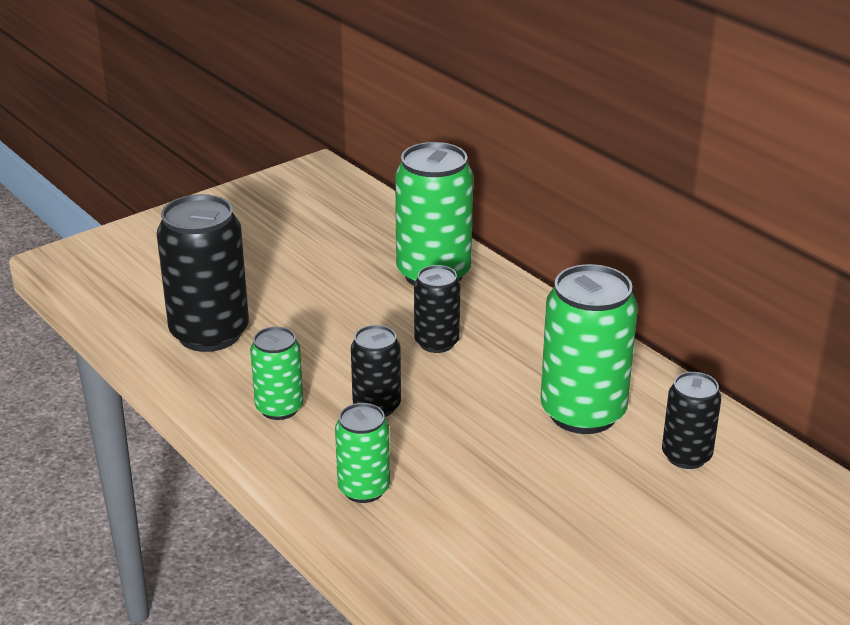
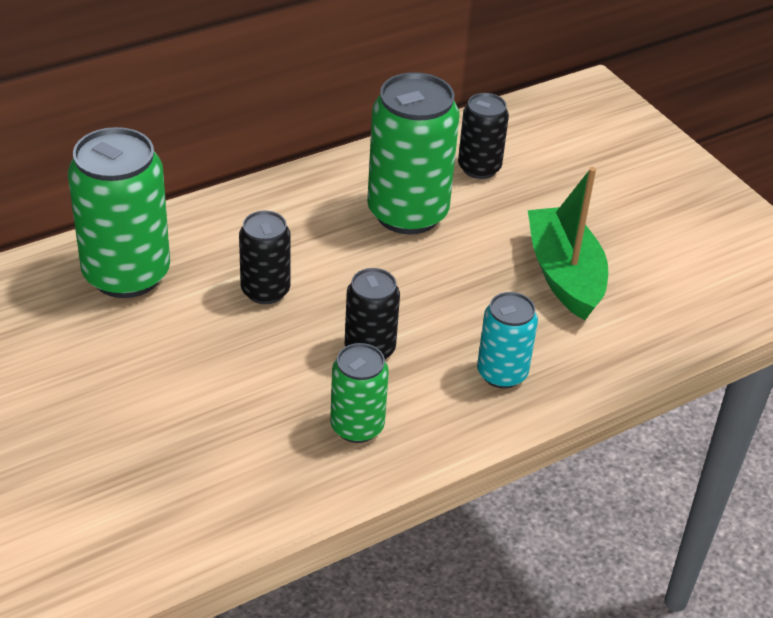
camera: 85 degrees left, 10 degrees up
(209, 333) = (188, 481): black can -> none
(364, 489) = (502, 373): green can -> turquoise can
(528, 527) = (564, 274): none -> green boat

